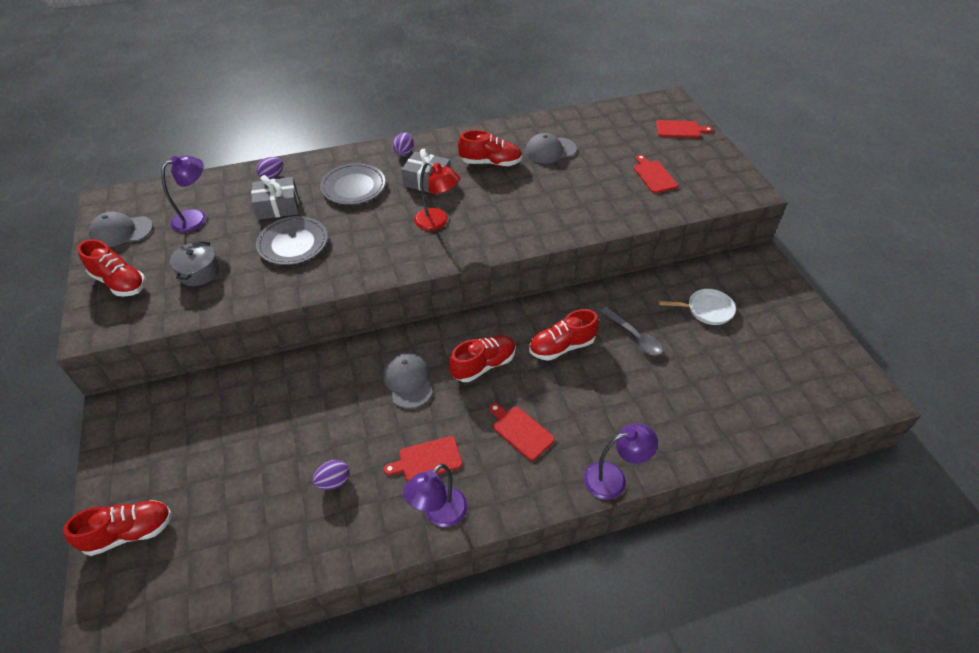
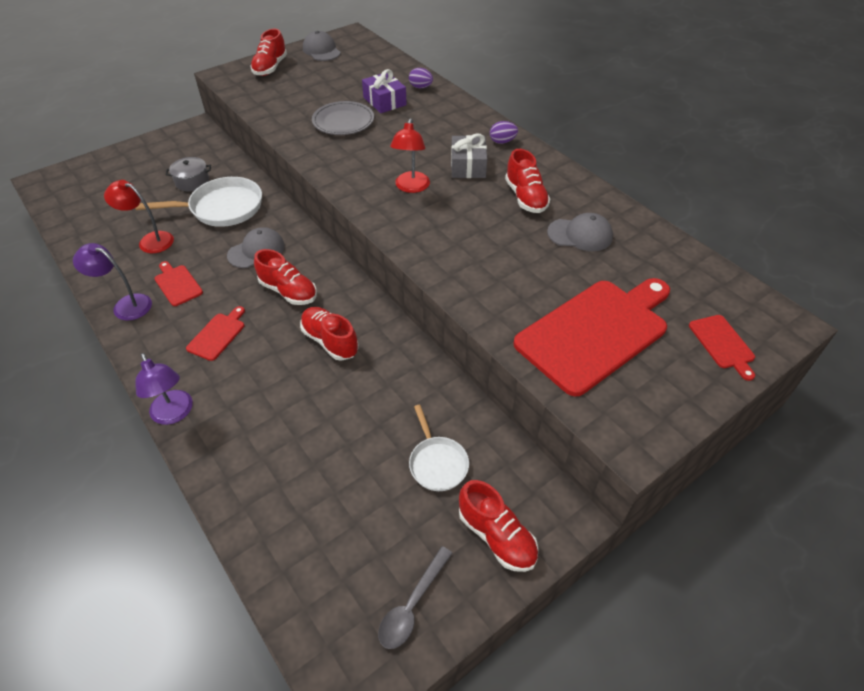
camera: 70 degrees right, 0 degrees up
(129, 532) = (101, 168): red shoe -> red shoe (496, 536)
(196, 218) = (351, 72): purple lamp -> none
(199, 272) = (293, 93): grey pot -> grey pot (192, 182)
(278, 206) = (384, 101): grey gift -> purple gift
(314, 403) = (221, 208): none -> white pan
(333, 481) = (150, 241): purple egg -> red lamp
(353, 187) = (432, 129): grey plate -> none
(550, 150) = (580, 235): grey cap -> grey cap turned 135 degrees clockwise
(634, 336) = (366, 398): grey spoon -> grey spoon (412, 605)
(654, 176) = (595, 332): red cutting board -> red cutting board, size x2.28

